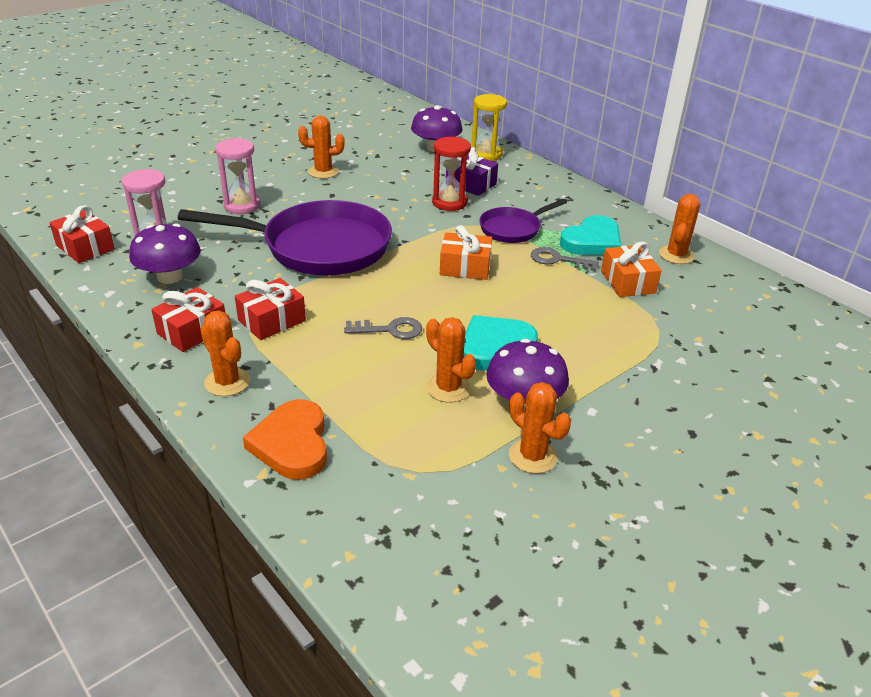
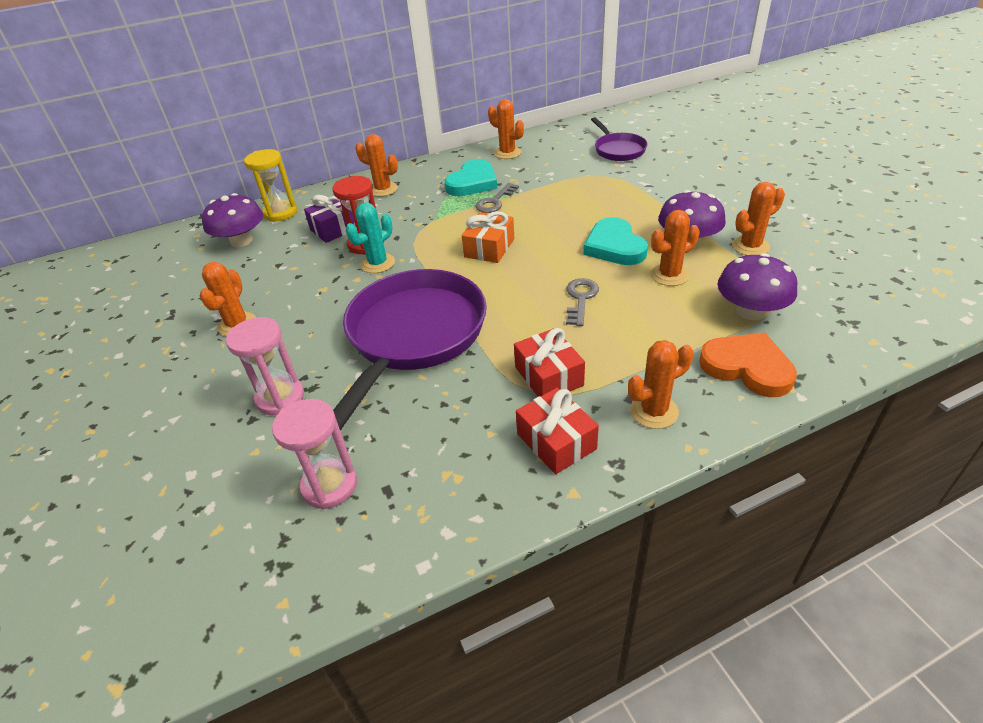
camera: 70 degrees left, 5 degrees up
(85, 247) = (307, 574): red gift -> none
(170, 276) = (429, 467): purple mushroom -> purple mushroom (750, 311)
(292, 444) = (747, 367): orange heart -> orange heart turned 150 degrees counterclockwise
(420, 213) = (378, 263): none -> turquoise cactus
(513, 229) = (434, 216): purple pan -> purple pan (618, 150)
(551, 194) = (383, 189): none -> orange cactus
(592, 241) = (472, 182): turquoise heart -> turquoise heart turned 60 degrees clockwise
(627, 282) = (538, 177): orange gift -> none

